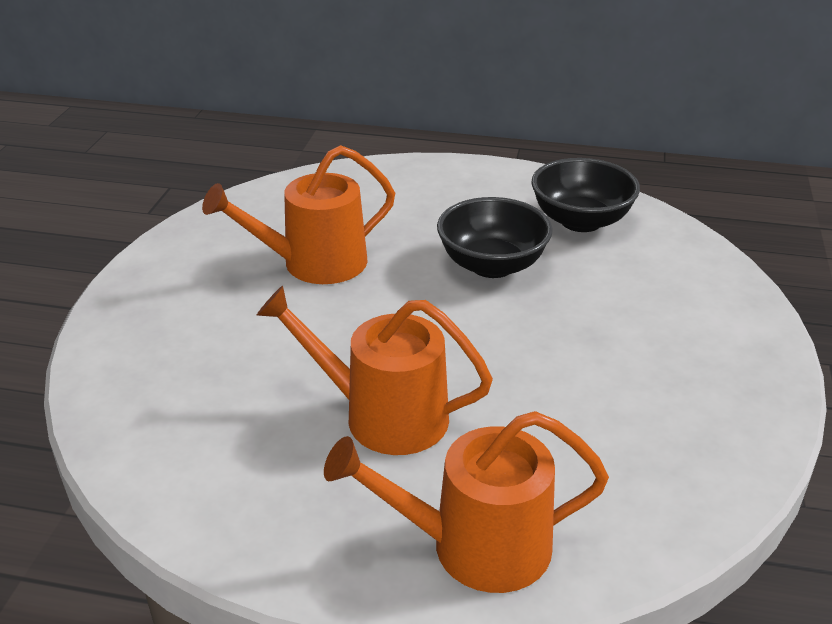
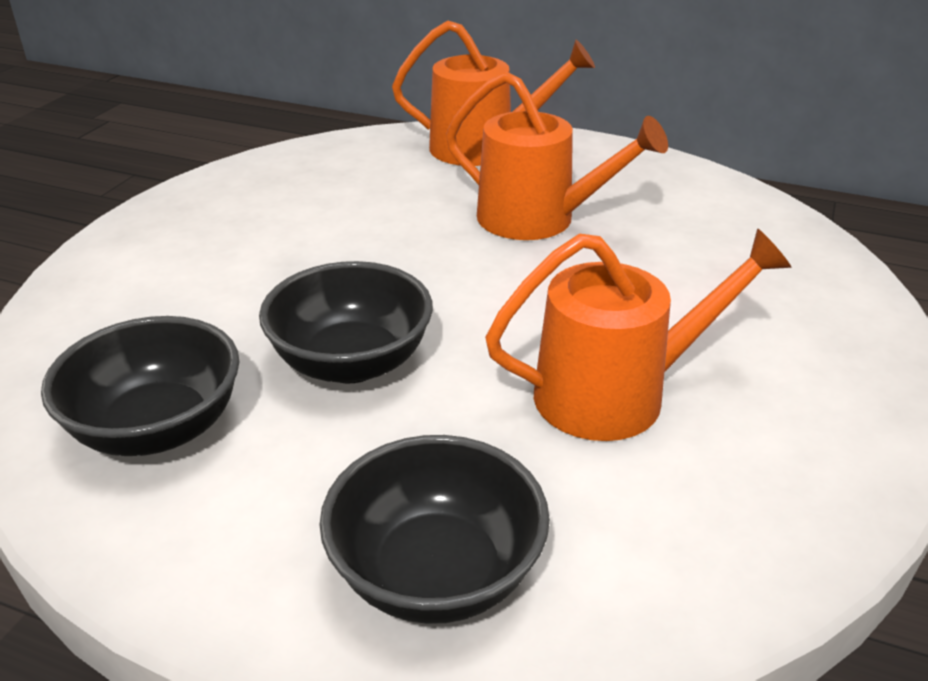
camera: 170 degrees left, 0 degrees up
(402, 184) = (436, 573): none -> black bowl

